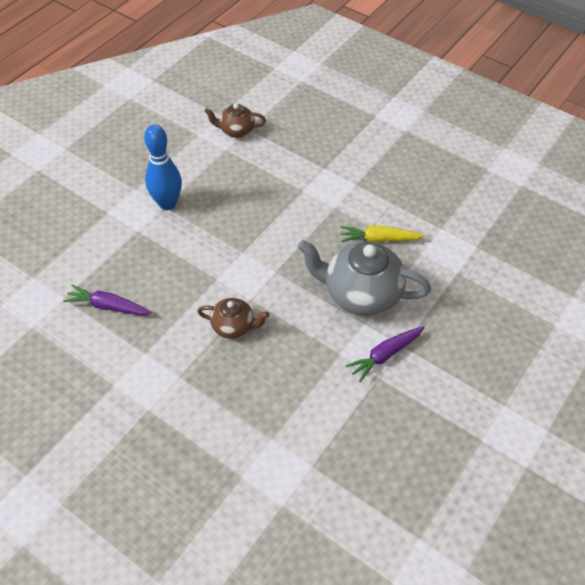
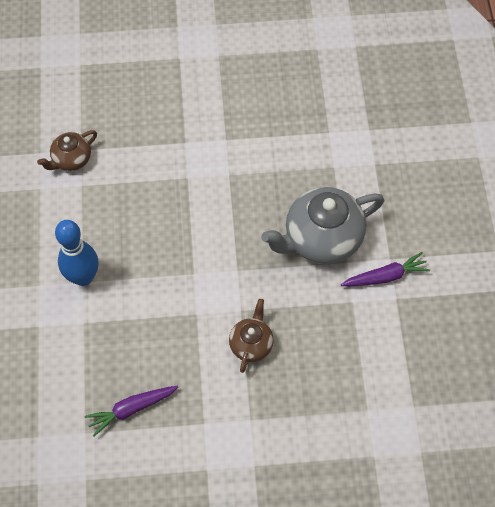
camera: 40 degrees left, 10 degrees up
(234, 326) = (251, 344): brown teapot -> brown teapot turned 45 degrees counterclockwise
(379, 239) = (291, 178): yellow carrot -> none
(385, 355) = (385, 276): purple carrot -> purple carrot turned 120 degrees counterclockwise

